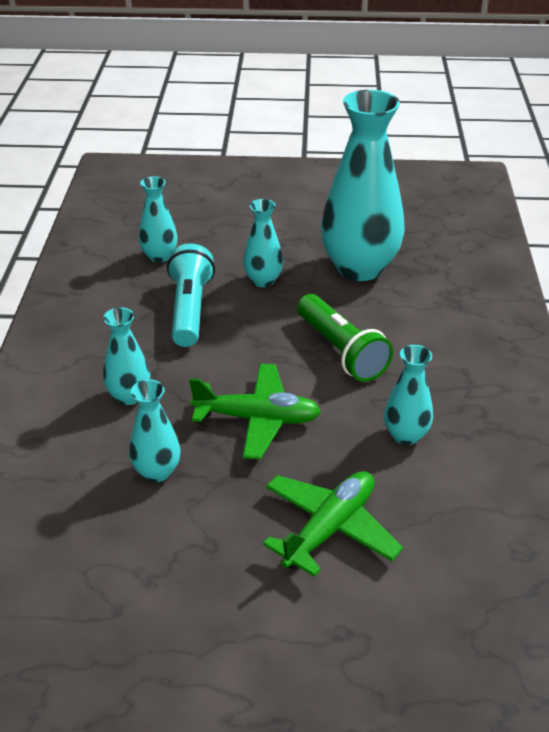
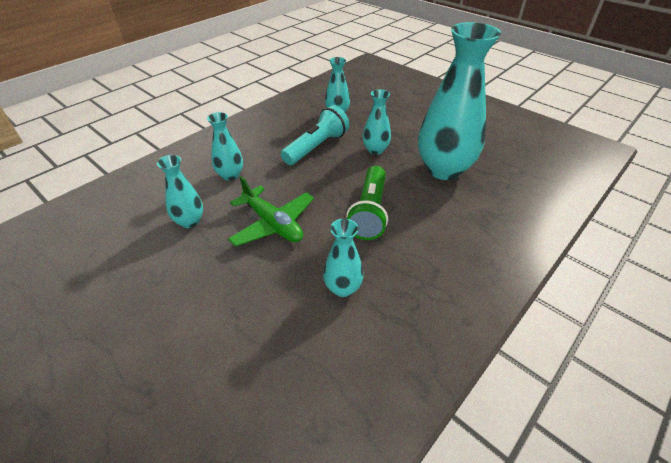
camera: 40 degrees right, 5 degrees up
(329, 529) = (224, 315): green plane -> none

